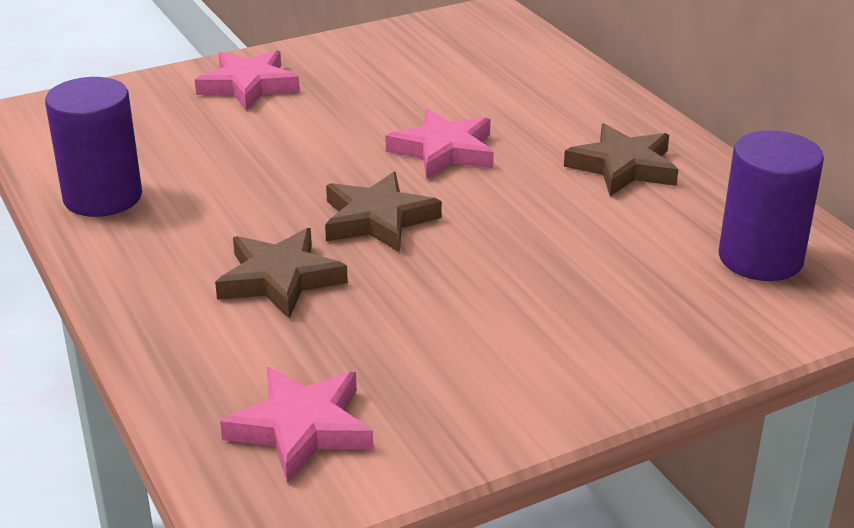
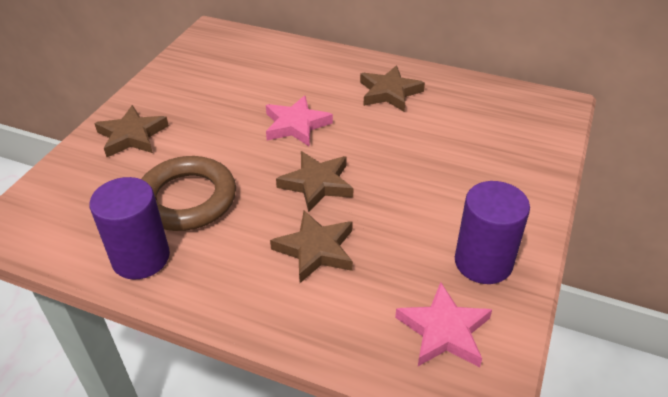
camera: 40 degrees left, 10 degrees up
(219, 168) = (187, 199): none -> brown ring
(248, 85) = (132, 136): pink star -> brown star
(760, 258) = (503, 112): purple cylinder -> purple cylinder (483, 262)

